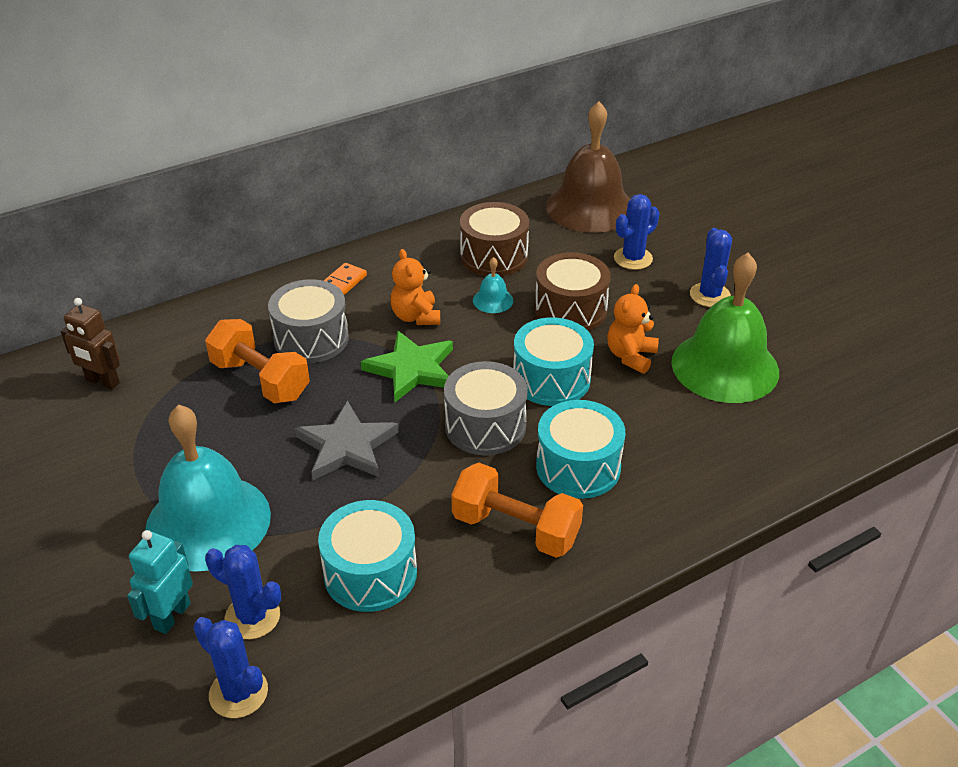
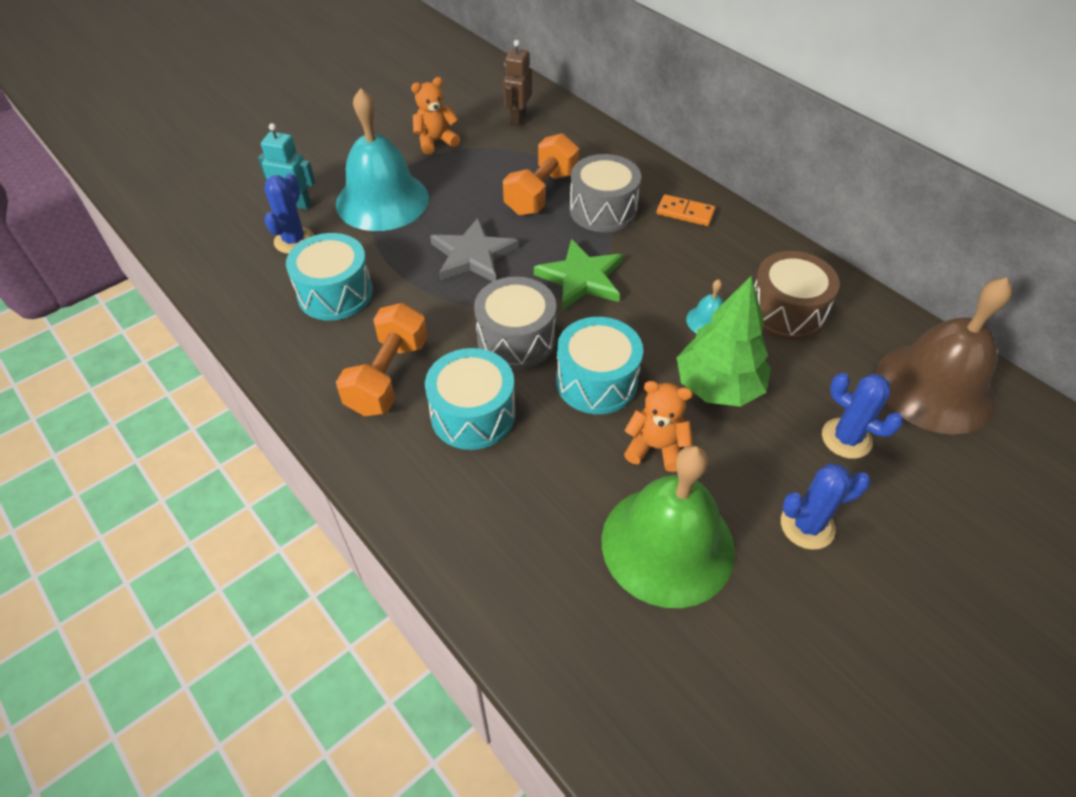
camera: 80 degrees right, 10 degrees up
(238, 693) = (230, 248): blue cactus -> none
(416, 317) = (658, 269): orange teddy bear -> orange teddy bear (436, 141)
(570, 310) = (718, 386): brown drum -> green tree

